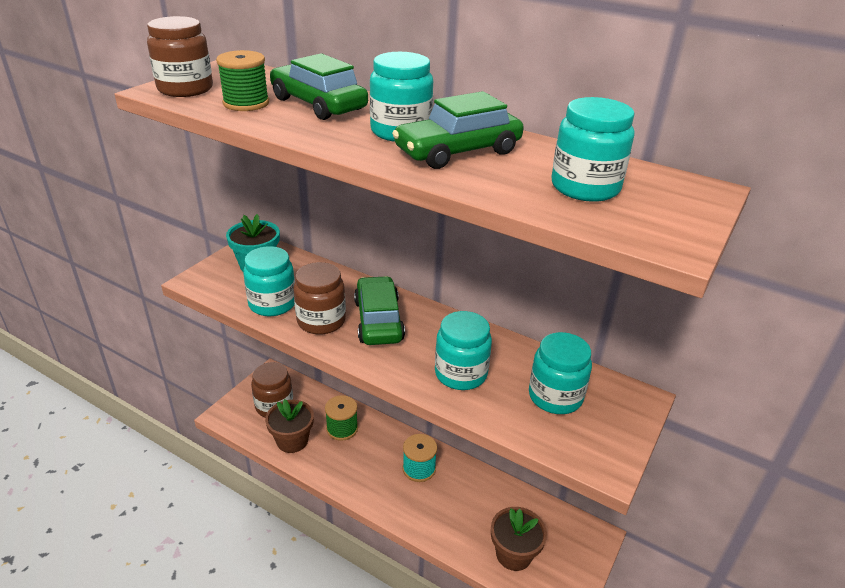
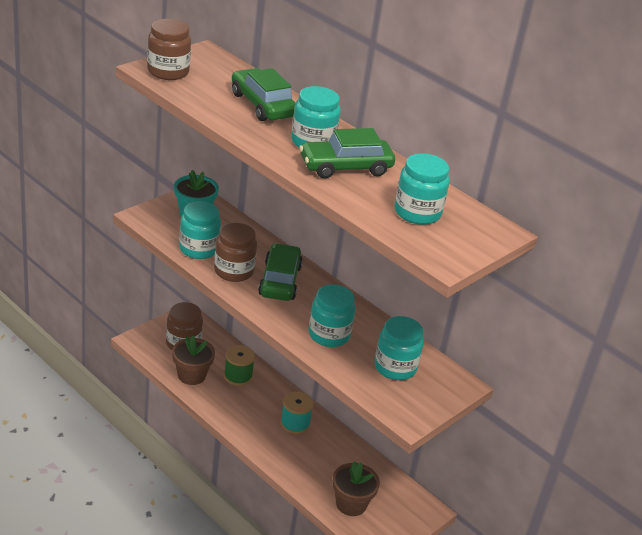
camera: 10 degrees right, 0 degrees up
(246, 103) = (209, 94): green spool -> none

